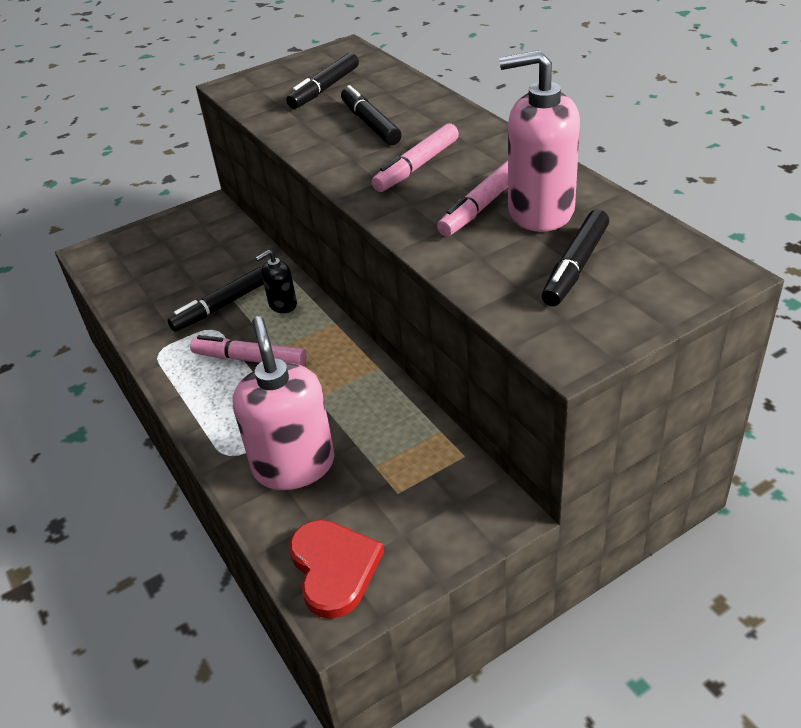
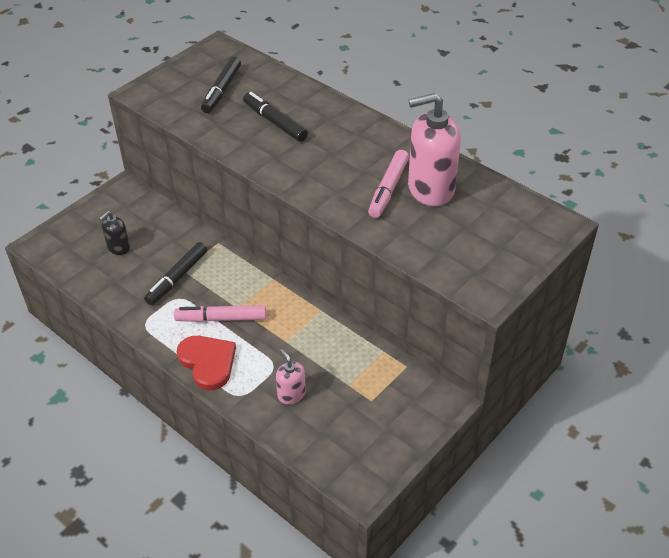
camera: 20 degrees left, 5 degrees up
(282, 304) = (226, 269): black soap dispenser -> black soap dispenser (118, 248)
(294, 465) = (291, 394): pink soap dispenser -> pink soap dispenser, size x0.49
(334, 568) = (350, 460): red heart -> red heart (208, 362)
(417, 166) = (327, 159): pink marker -> none
(575, 266) = (469, 230): black marker -> none

